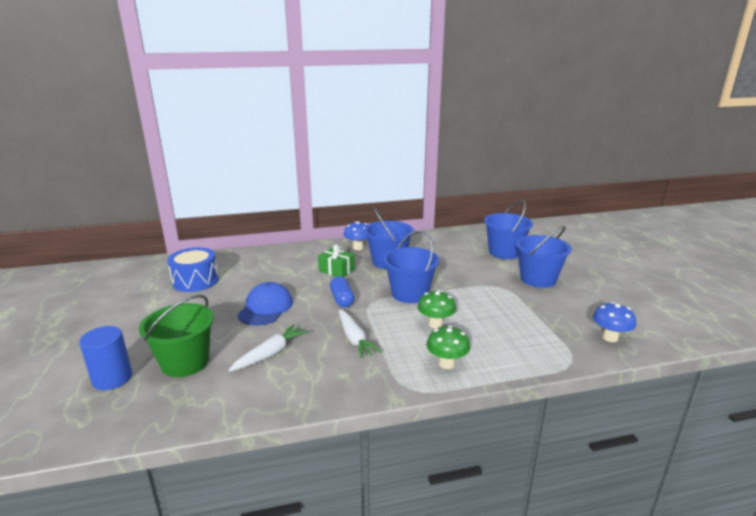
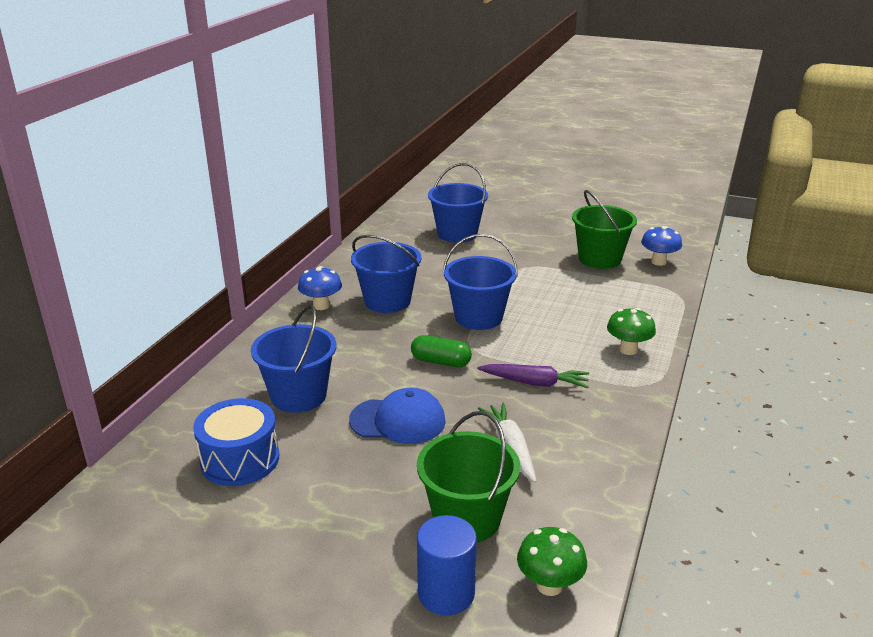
camera: 55 degrees left, 5 degrees up
(265, 308) = (398, 421): blue cap -> blue cap turned 135 degrees clockwise
(336, 270) = (363, 341): green gift -> none
(342, 299) = (440, 362): blue capsule -> green capsule
(354, 339) = (535, 383): white carrot -> purple carrot
(435, 324) = (555, 328): green mushroom -> green mushroom (549, 585)
(538, 279) = (531, 244): blue bucket -> blue bucket (298, 396)
(565, 311) = (599, 259): none -> green bucket

